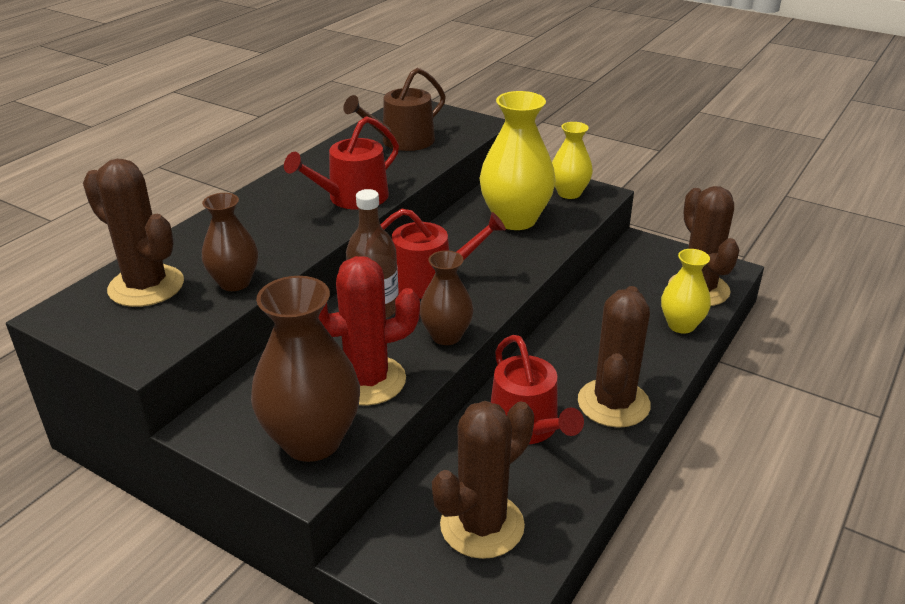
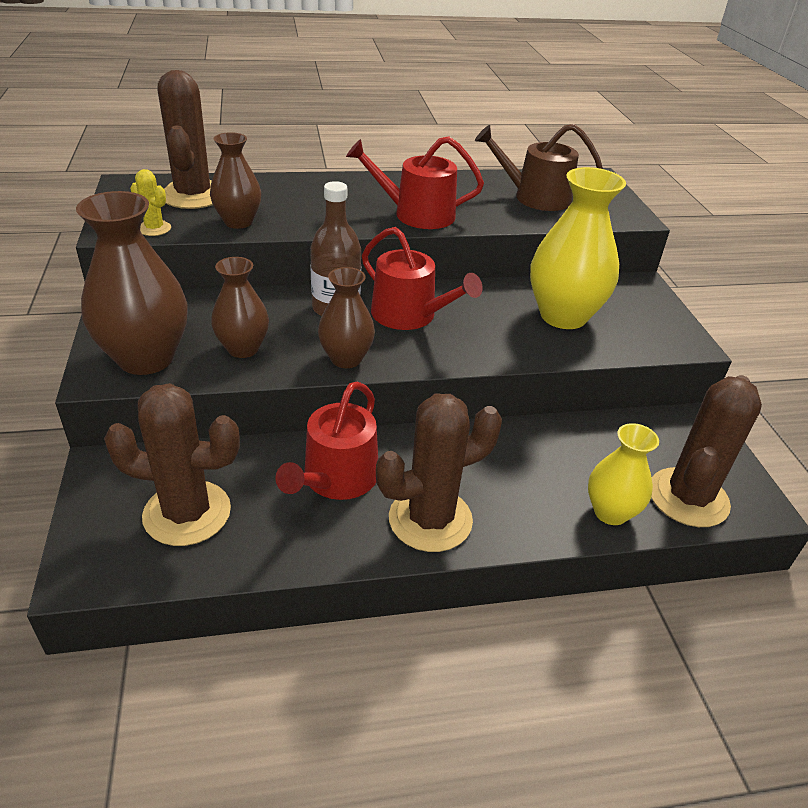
camera: 45 degrees right, 5 degrees up
(176, 331) = (154, 228): none -> yellow cactus
(367, 381) = (243, 348): red cactus -> brown vase
(569, 193) = (656, 325): yellow vase -> none

